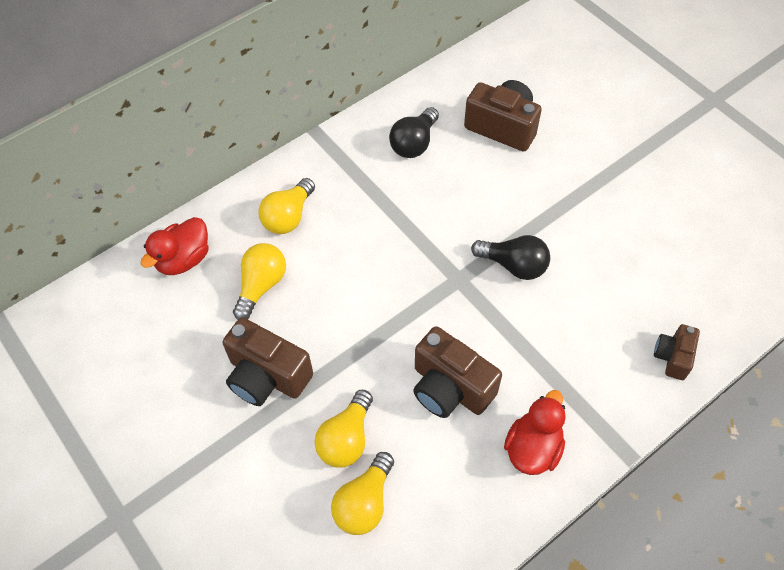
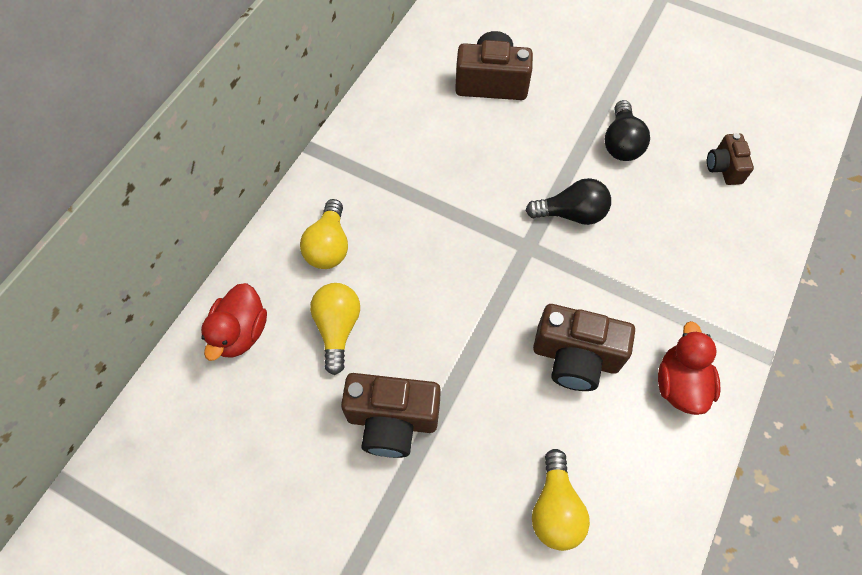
camera: 25 degrees left, 5 degrees up
(346, 439) = (504, 451): yellow light bulb -> none
(414, 143) = (416, 127): black light bulb -> black light bulb (621, 143)
(673, 357) = (753, 246): brown camera -> brown camera (724, 167)

